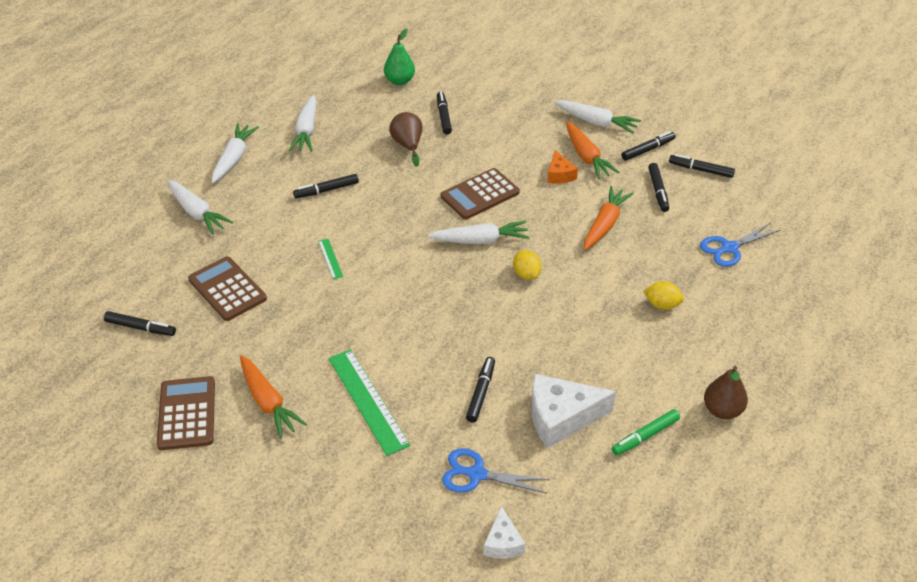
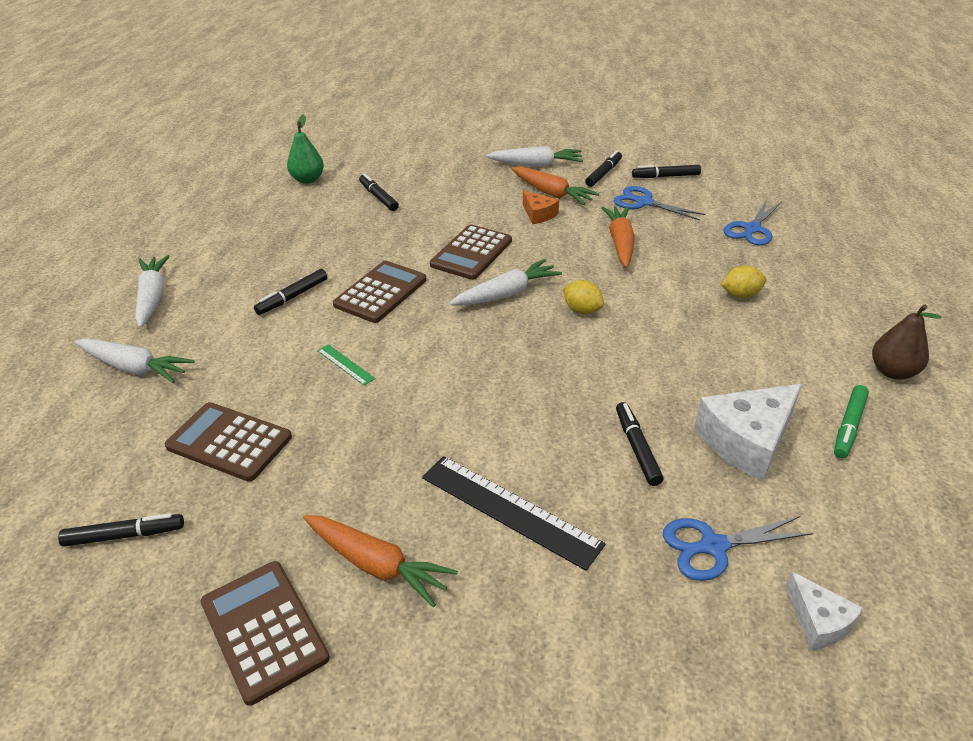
camera: 25 degrees left, 5 degrees down
(306, 131) = (229, 248): white carrot -> none
(368, 400) = (510, 510): green ruler -> black ruler
(390, 207) = (381, 292): none -> brown calculator
(408, 145) = (358, 231): brown pear -> none
(658, 191) = (643, 202): black marker -> blue scissors

